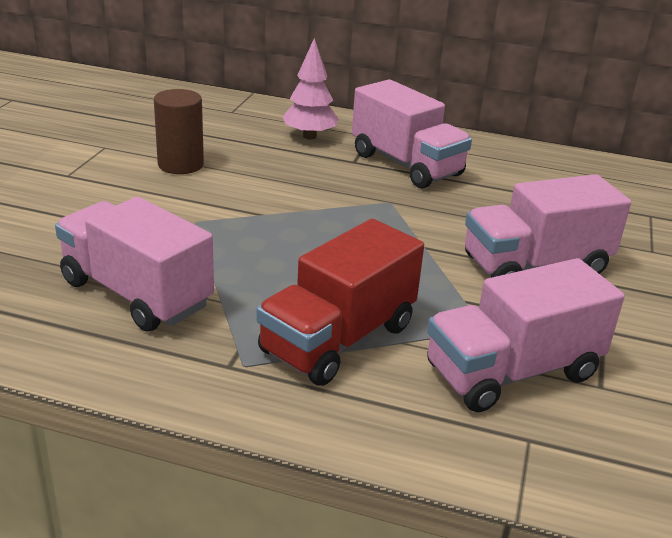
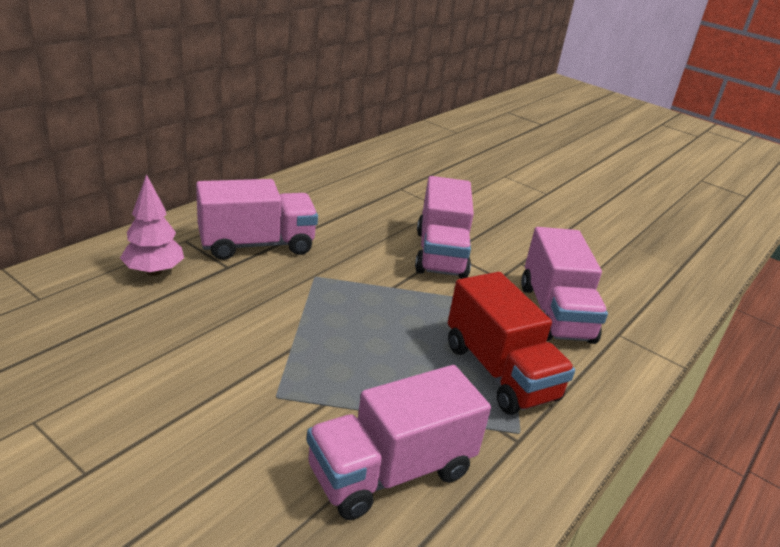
camera: 70 degrees left, 0 degrees up
(180, 165) = (141, 372): brown cylinder -> none

